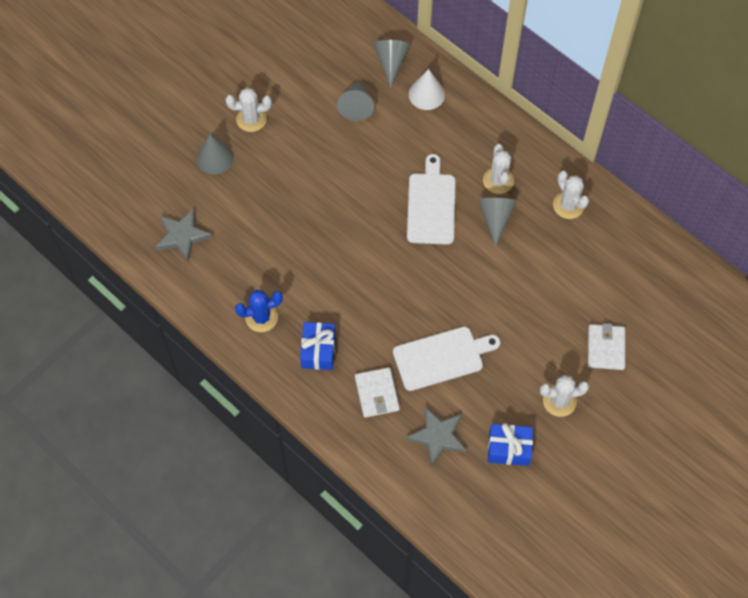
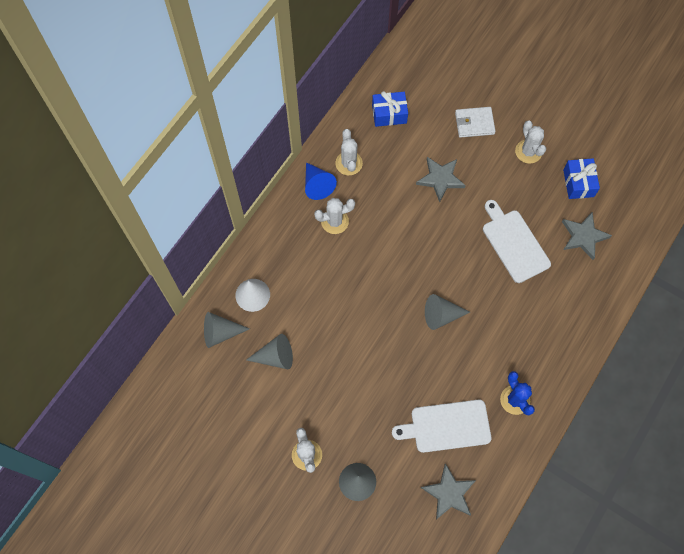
camera: 100 degrees left, 5 degrees up
(318, 350) = (534, 344): blue gift -> blue gift (389, 114)
(377, 393) = (560, 289): white wallet -> none
(431, 205) = (370, 273): white cutting board -> white cutting board (447, 426)
(495, 218) = (373, 218): grey cone -> grey cone (441, 315)
(535, 296) = (440, 179): none -> grey star
(545, 170) = (317, 185): none -> blue cone
(568, 205) = (349, 163): white cactus -> white cactus turned 60 degrees counterclockwise

